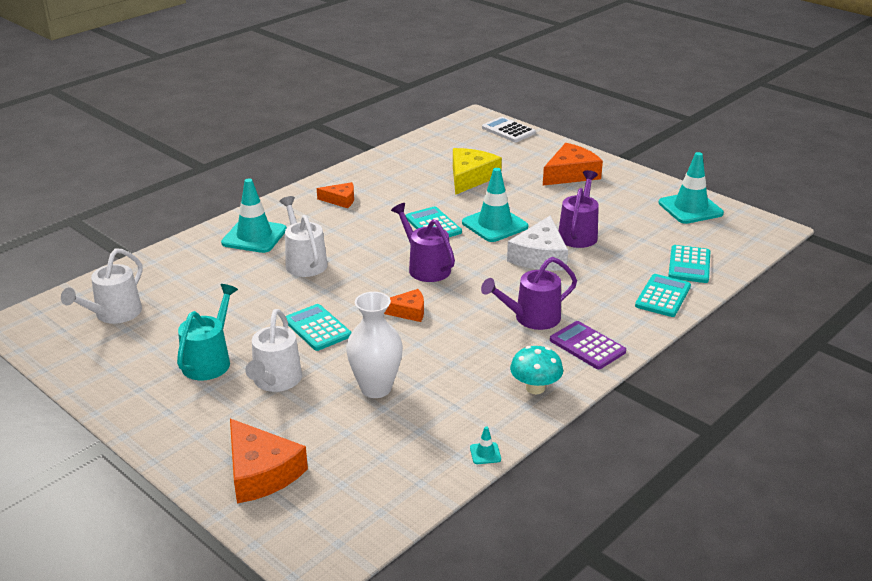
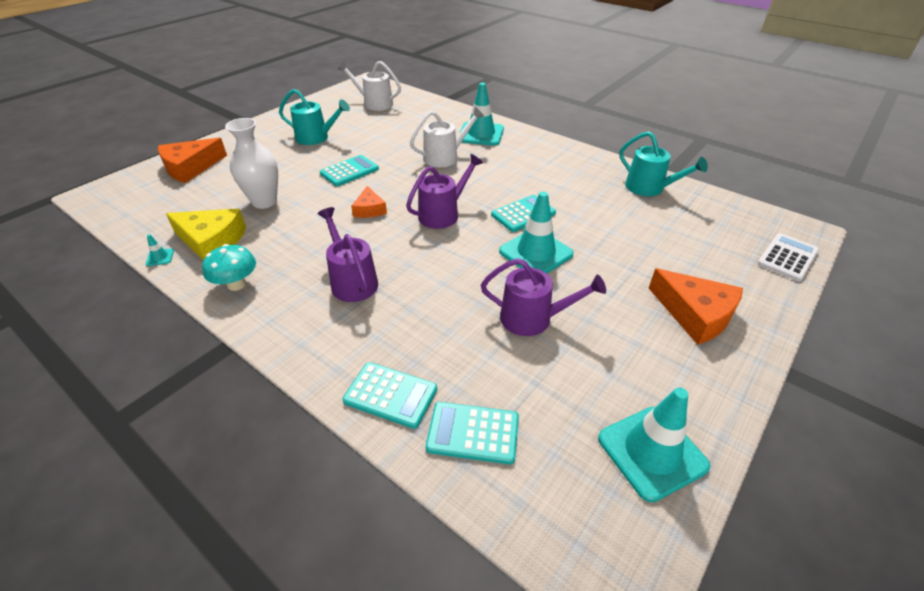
camera: 85 degrees right, 10 degrees up
(275, 381) = (286, 162): white watering can -> none
(340, 200) = (554, 163): orange cheese -> none
(401, 162) = (649, 188): none -> turquoise watering can
(470, 177) = (638, 233): yellow cheese -> yellow cheese (211, 241)
(540, 256) = (474, 286): white cheese -> none
(587, 346) = (295, 321): purple calculator -> none

